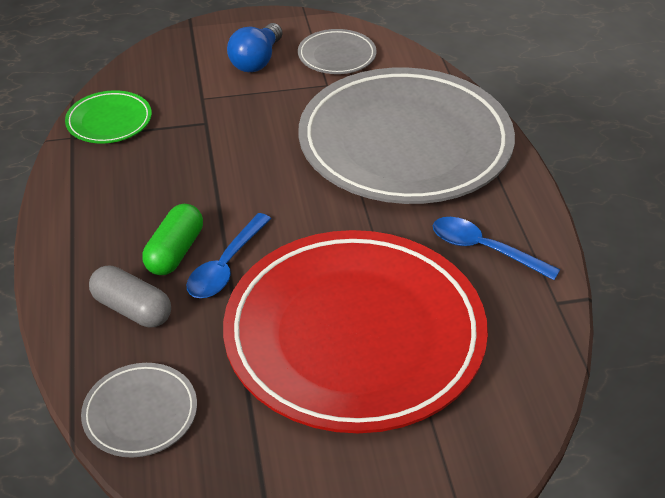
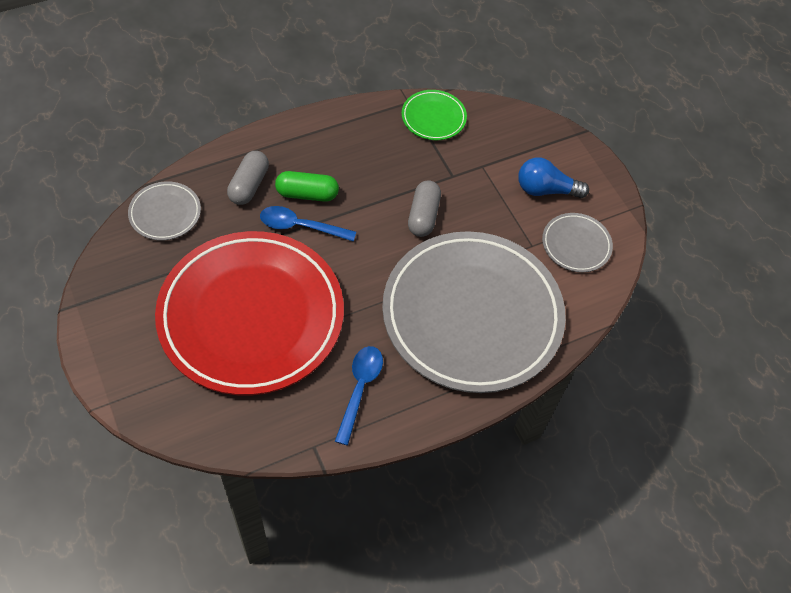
camera: 70 degrees right, 15 degrees up
(254, 156) = (423, 216): none -> grey capsule

